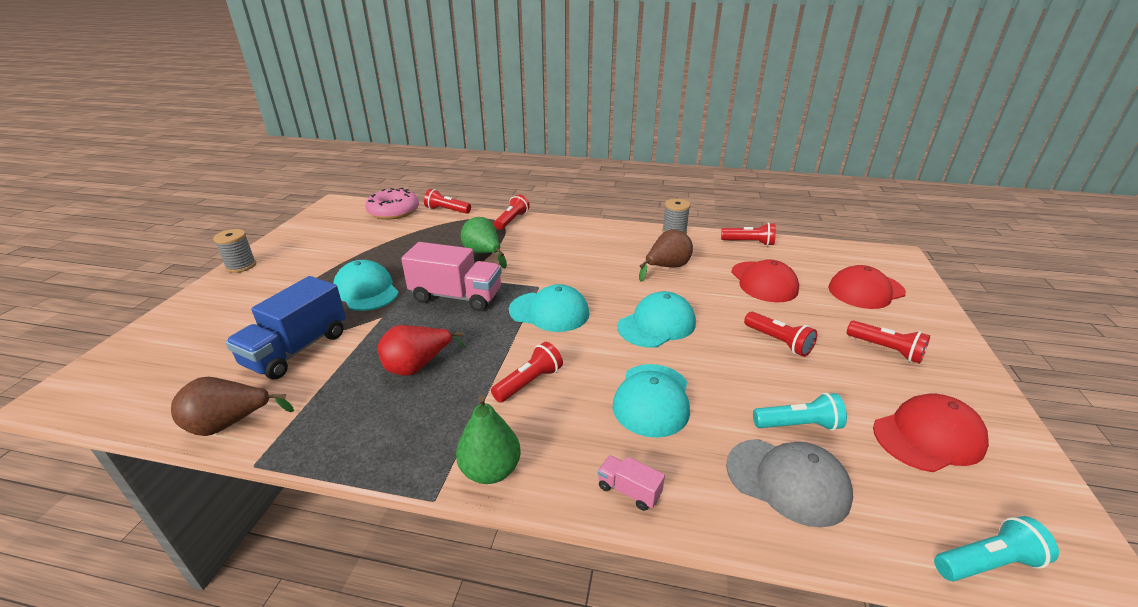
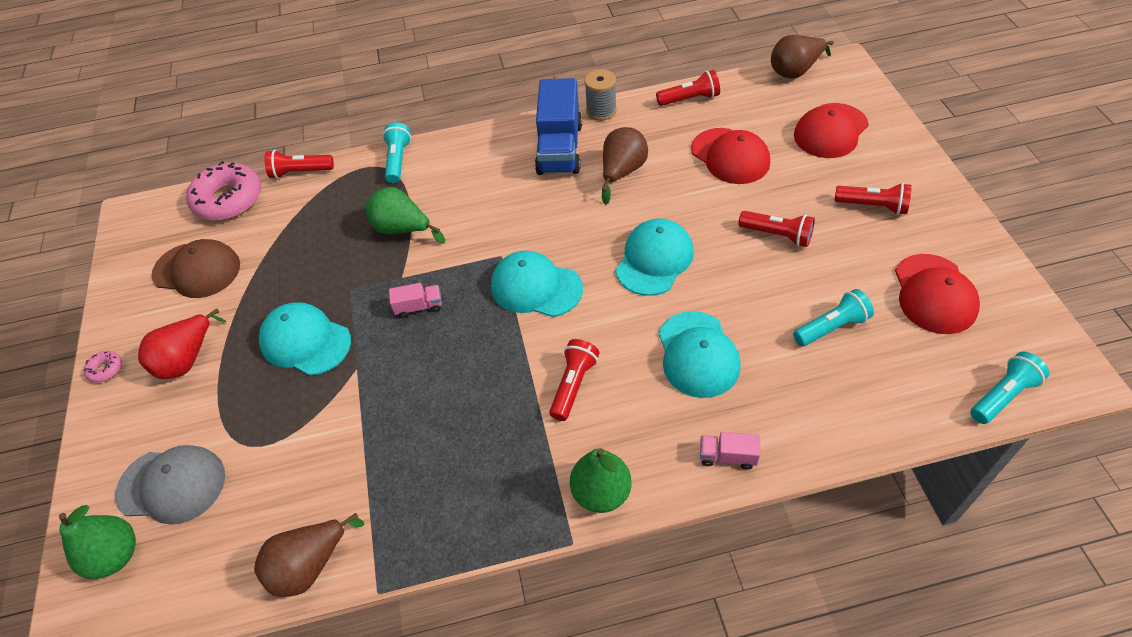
camera: 20 degrees left, 20 degrees up
(129, 364) = (115, 556): none -> green pear
(241, 266) = (106, 369): grey spool -> pink donut
(297, 349) = (297, 452): blue truck -> blue truck (559, 148)
(342, 237) = (197, 270): none -> brown cap
(418, 366) = (448, 414): red pear -> red pear (187, 359)
(456, 296) = (419, 307): pink truck -> pink truck, size x0.45
(512, 220) = (398, 160): red flashlight -> turquoise flashlight
(549, 312) = (536, 287): turquoise cap -> turquoise cap turned 150 degrees counterclockwise
(787, 481) = (845, 388): grey cap -> grey cap (172, 485)
(850, 249) = (795, 71): none -> brown pear
(928, 436) = (934, 294): red cap -> red cap turned 135 degrees clockwise

